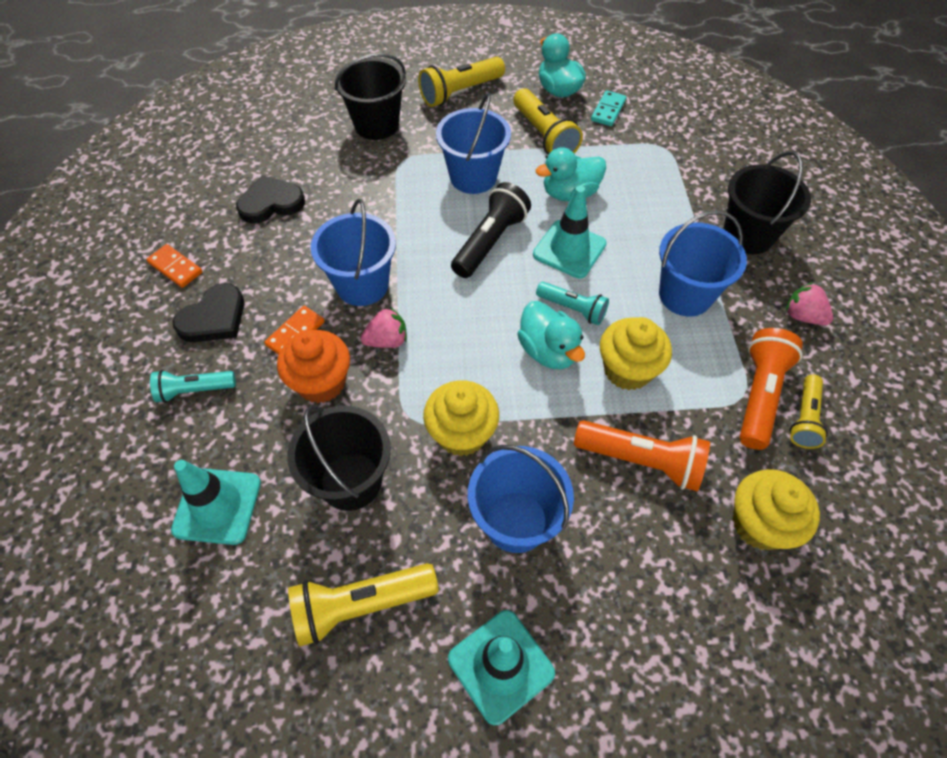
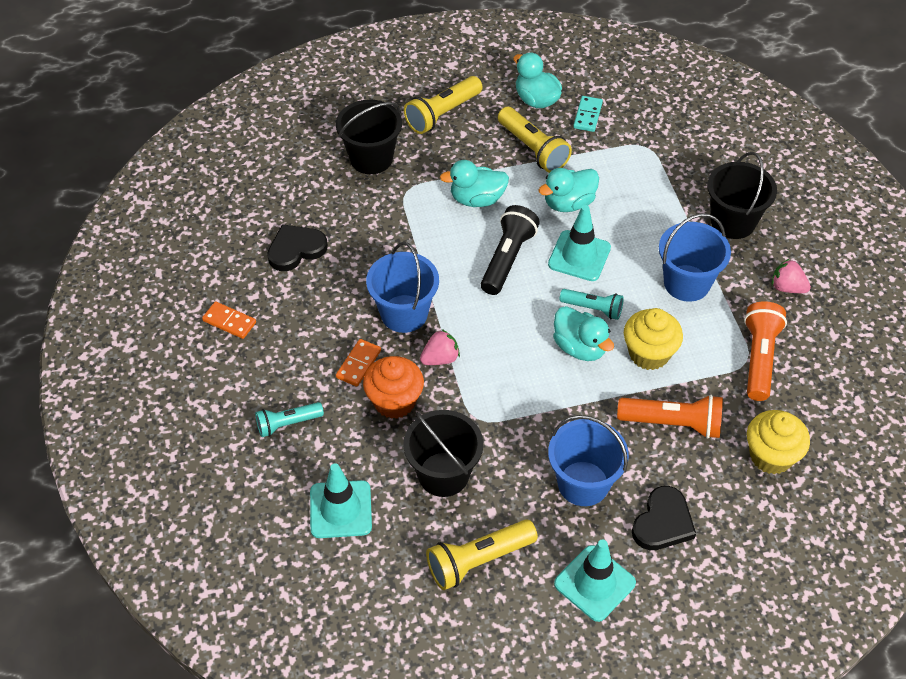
camera: 10 degrees left, 5 degrees down
(214, 318) = (281, 361): black heart -> black heart (663, 522)
(462, 434) = (524, 424): yellow cupcake -> none
(473, 177) = (477, 199): blue bucket -> turquoise duck
(804, 418) = (797, 371): yellow flashlight -> none

